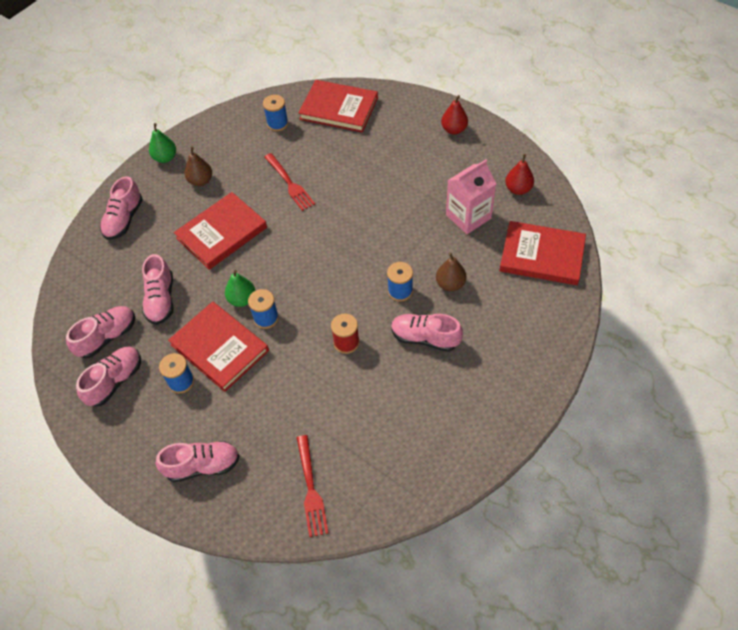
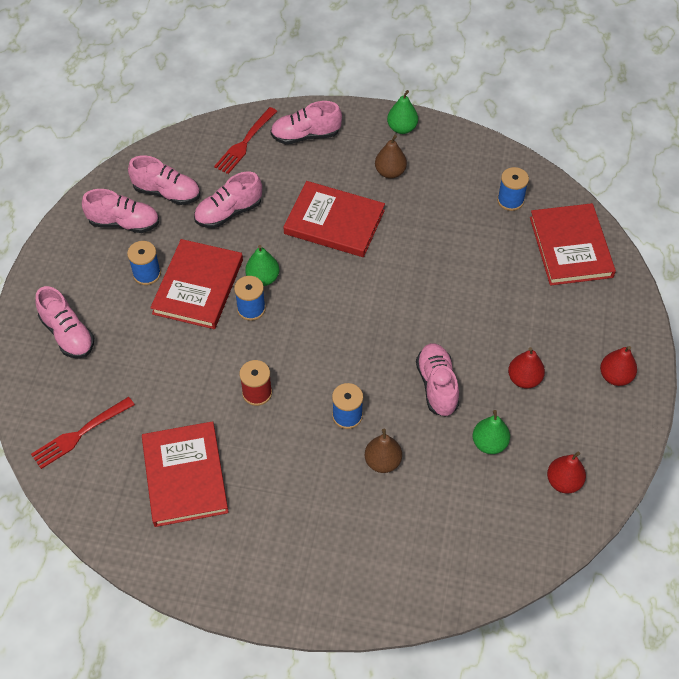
camera: 60 degrees right, 0 degrees up
(290, 184) = (433, 251): red fork -> red fork (245, 143)
(425, 338) = (298, 464): pink shoe -> pink shoe (437, 385)
(428, 177) = (524, 379): none -> red pear
(468, 216) = (489, 443): pink carton -> green pear
(542, 256) = (476, 544): red book -> red book (184, 476)

